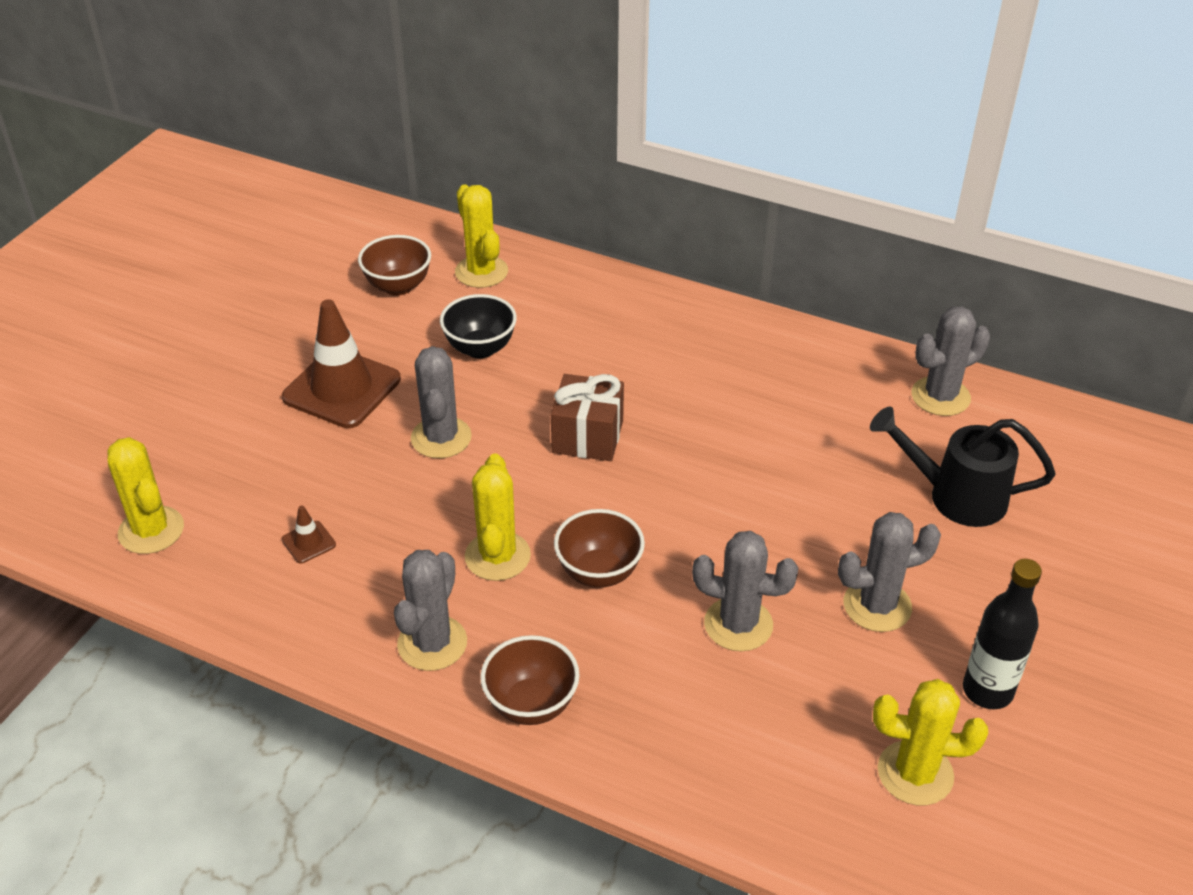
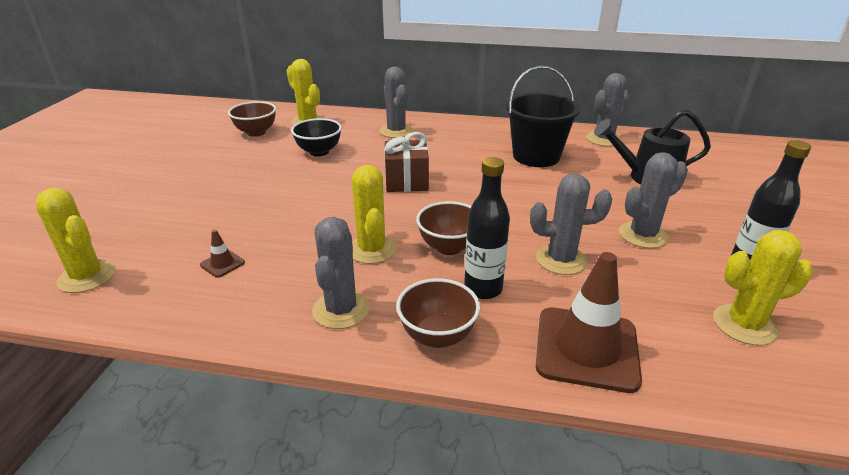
camera: 15 degrees left, 10 degrees down
(342, 388) = (229, 180): brown traffic cone -> brown traffic cone (586, 348)
(441, 438) = (307, 195): grey cactus -> grey cactus (396, 131)
(614, 649) = (483, 289): none -> black bottle
(807, 417) = (536, 156): none -> black bucket

